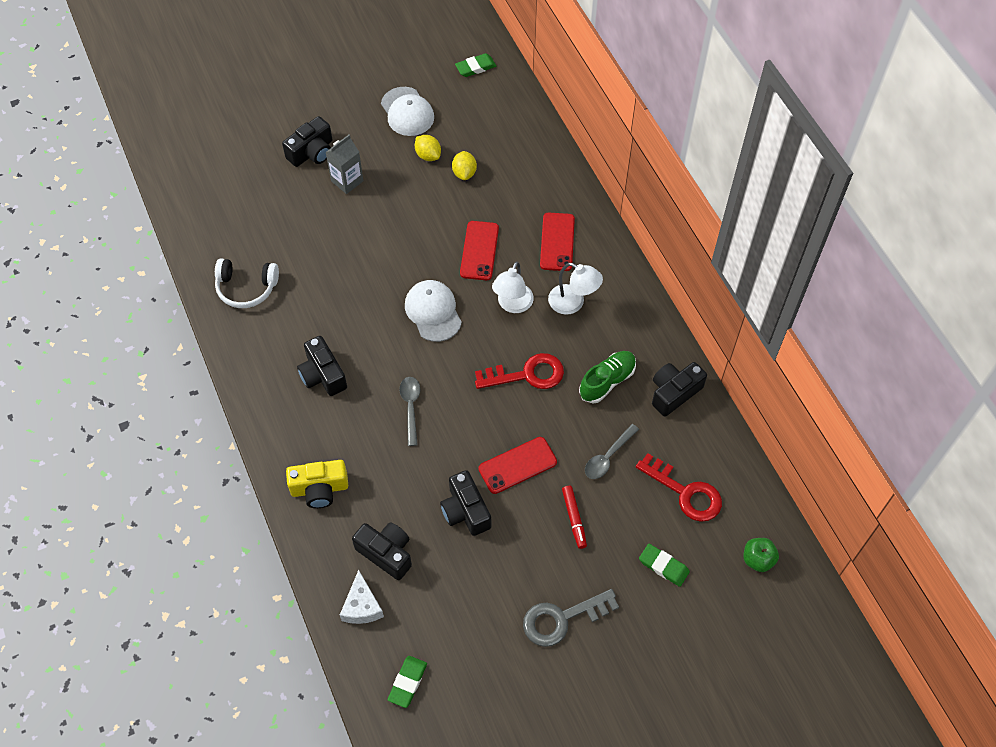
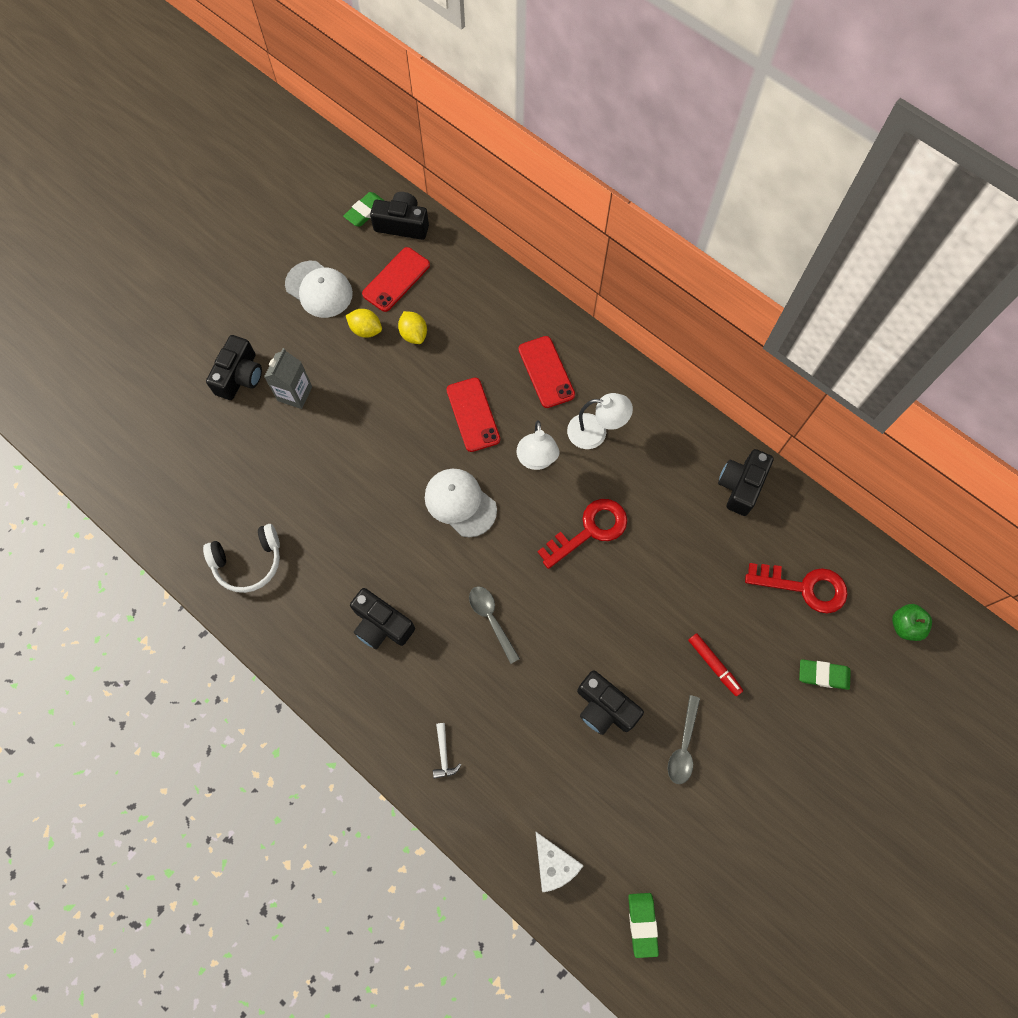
camera: 25 degrees left, 10 degrees up
(319, 489) = (444, 754): yellow camera -> white hammer
(386, 553) = (549, 793): black camera -> black camera (402, 225)
(517, 465) = (630, 633): red phone -> red phone (396, 279)
(562, 619) = (756, 778): grey key -> none
(607, 381) = (671, 502): green shoe -> none
(608, 457) = (713, 583): grey spoon -> grey spoon (683, 746)

